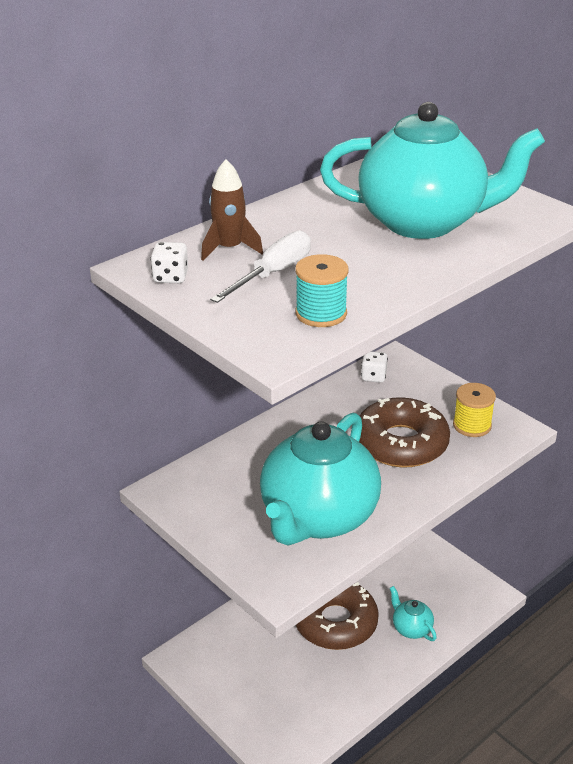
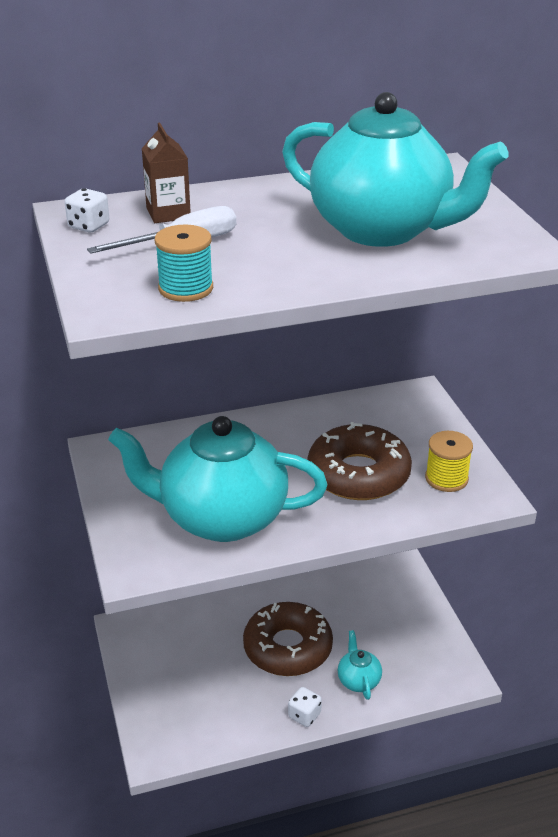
camera: 25 degrees right, 0 degrees up
(229, 248) = (168, 213): brown rocket -> brown carton
(318, 518) = (221, 518): turquoise teapot -> turquoise teapot turned 45 degrees clockwise
(373, 377) = (382, 403): white dice -> white dice (304, 715)

